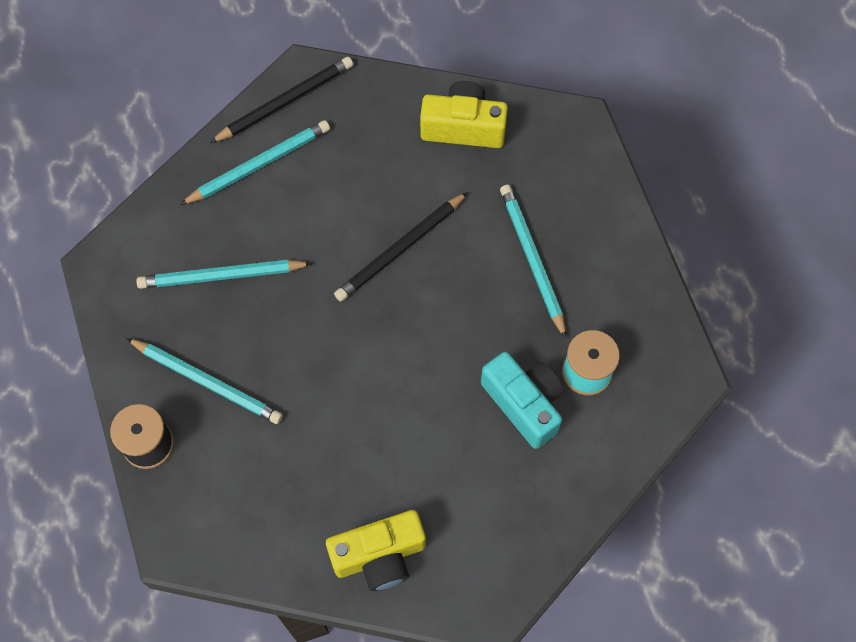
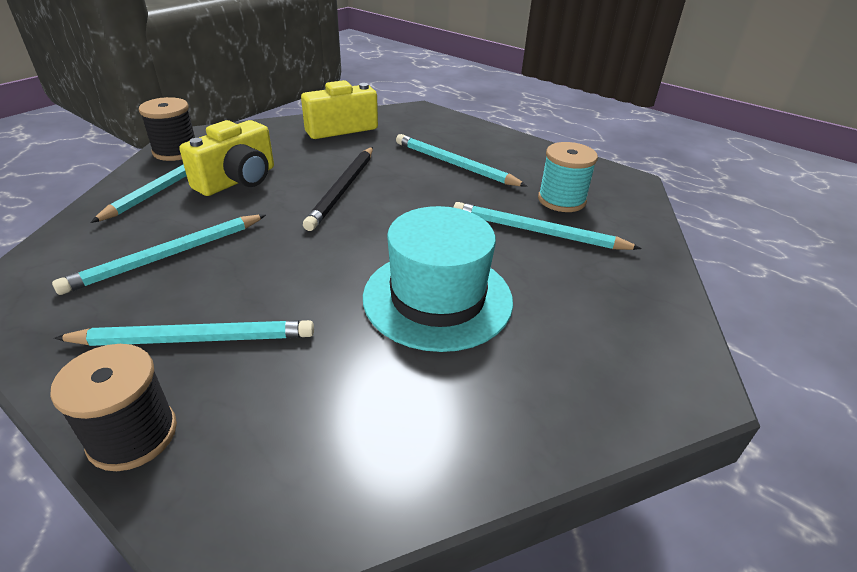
camera: 35 degrees left, 30 degrees down
(285, 102) = (176, 151): black pencil -> black spool
(379, 556) = (534, 400): yellow camera -> yellow camera (238, 180)
(384, 434) = (437, 298): none -> turquoise hat
(524, 403) = (538, 232): turquoise camera -> turquoise pencil

